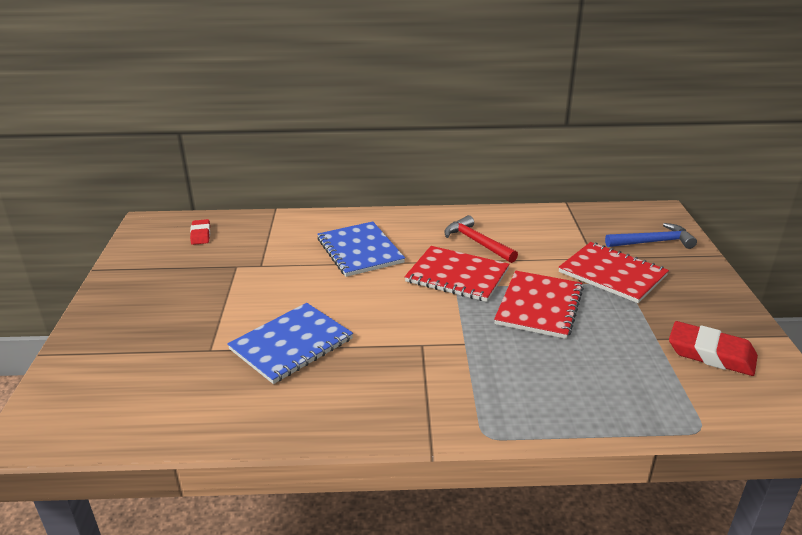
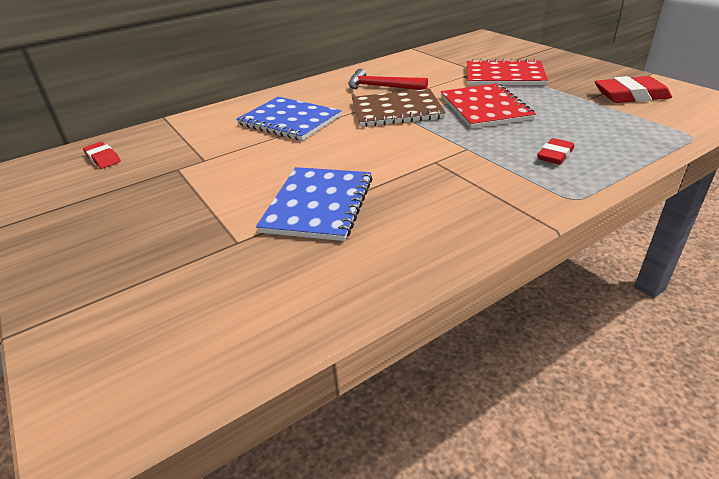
camera: 30 degrees left, 5 degrees up
(457, 275) = (396, 110): red notebook -> brown notebook
(531, 386) = (555, 155): none -> red eraser
(653, 242) = (502, 52): blue hammer -> none

